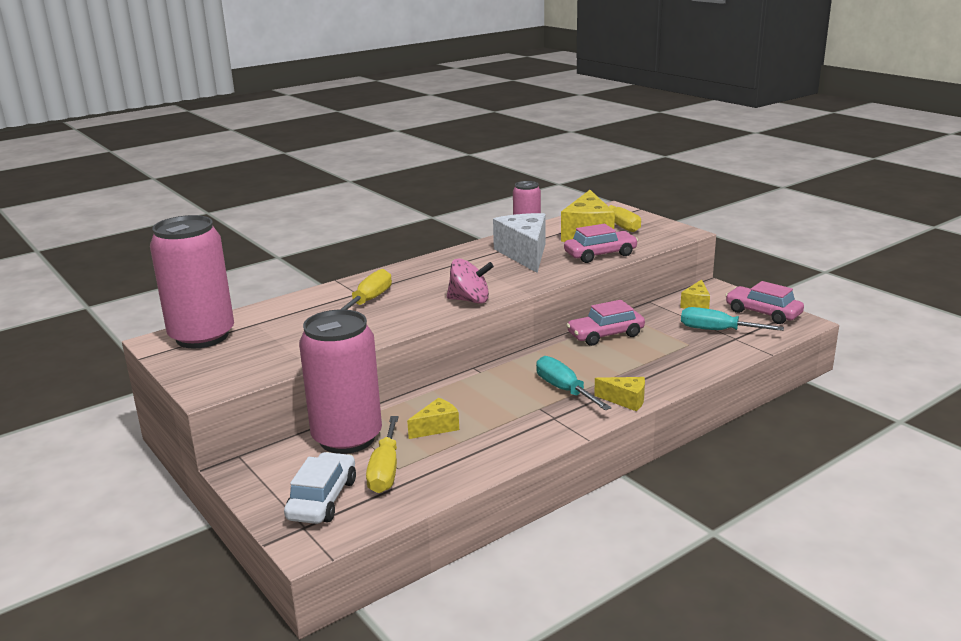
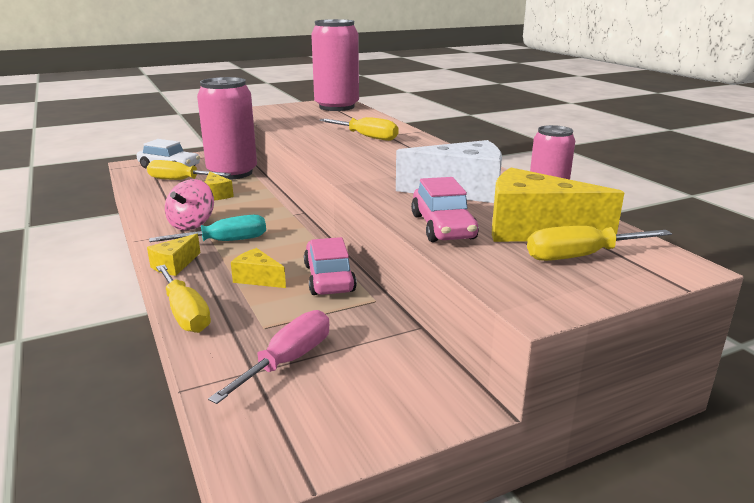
camera: 100 degrees right, 0 degrees up
(470, 300) = (340, 163): pink spinning top -> pink spinning top (192, 224)
(695, 374) = (185, 314): none -> yellow screwdriver
(696, 304) = (391, 365): yellow cheese -> yellow cheese (258, 279)
(717, 330) = (288, 361): turquoise screwdriver -> pink screwdriver
(763, 313) = (323, 430): pink car -> none

